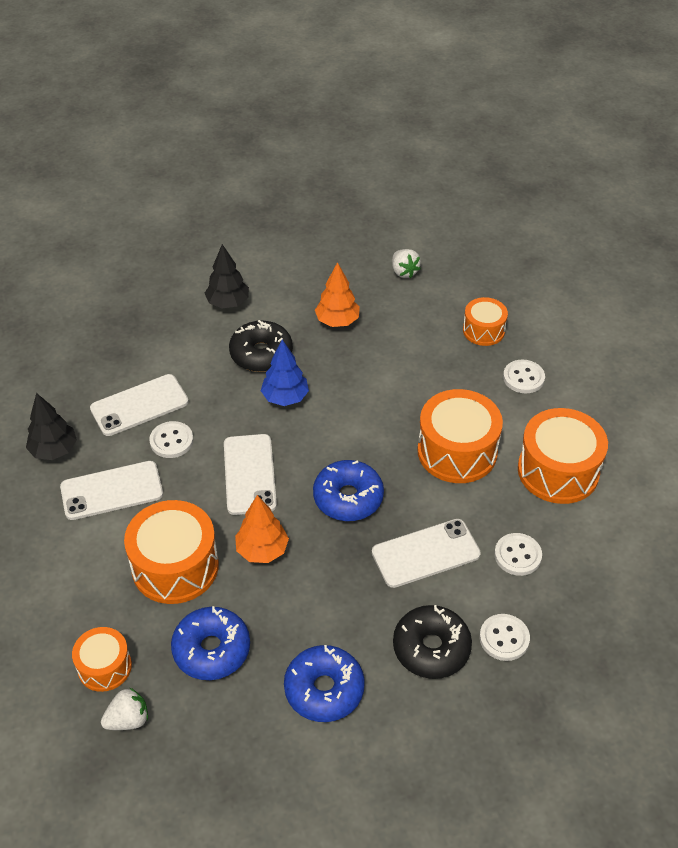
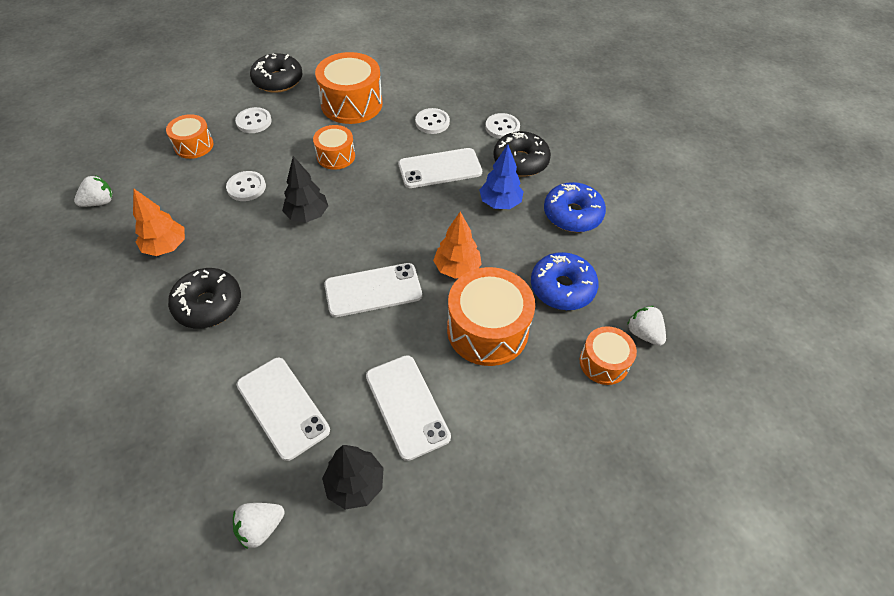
camera: 100 degrees left, 5 degrees up
(43, 393) = (261, 527): none -> white strawberry
(171, 441) = (334, 364): white button -> white button (246, 187)
(228, 303) = (119, 349): black tree -> black tree (307, 215)
(285, 397) = (273, 276): blue tree -> blue tree (500, 203)
(348, 498) = (392, 218): blue donut -> none
(425, 553) = (440, 168): white phone -> white phone turned 75 degrees counterclockwise
(457, 451) = (336, 156): orange drum -> orange drum, size x0.58
(605, 398) = (278, 81): none -> black donut

